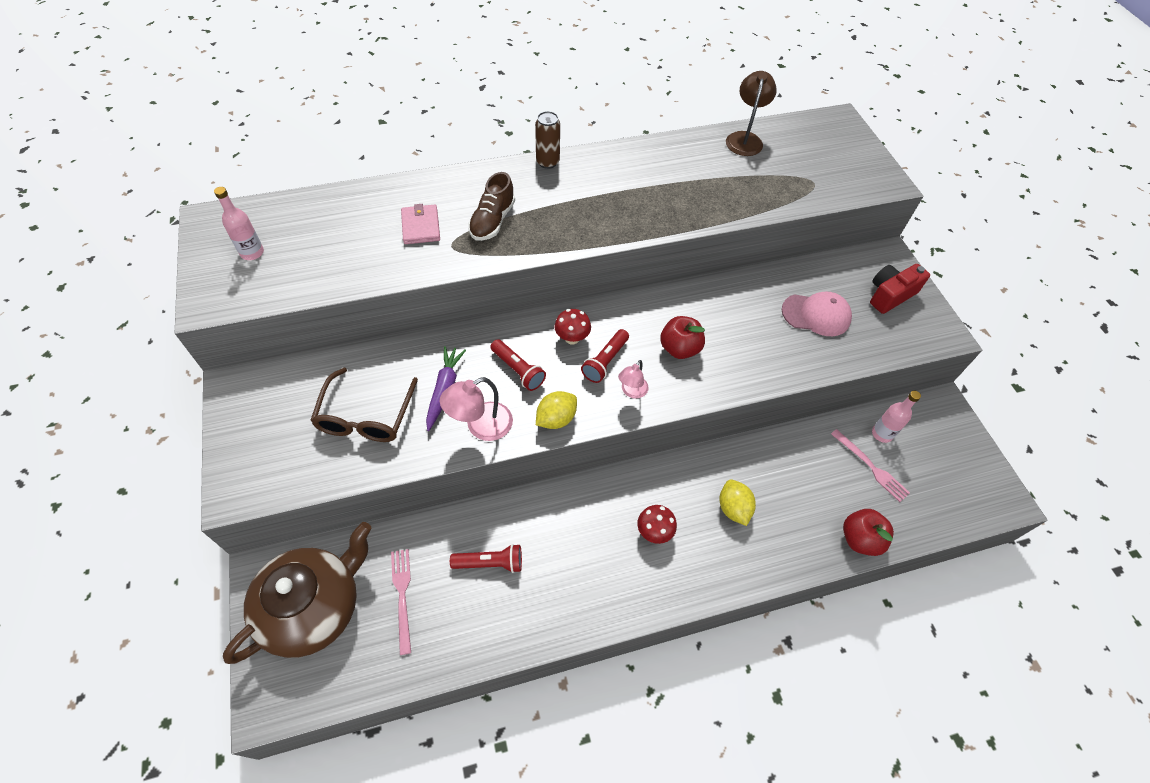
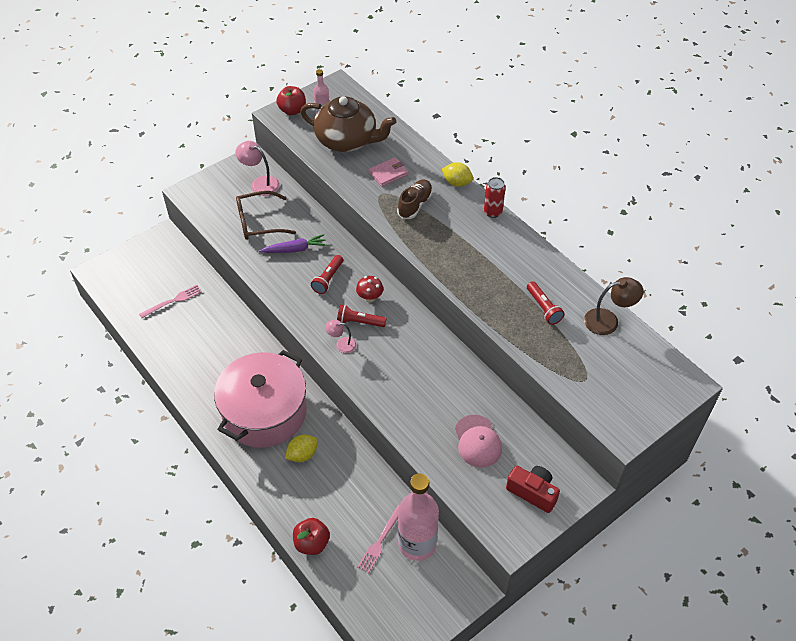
camera: 70 degrees right, 5 degrees down
(314, 607) = (152, 266): brown teapot -> brown teapot (347, 140)
(481, 426) = (276, 276): pink lamp -> pink lamp (260, 183)
(490, 563) = (208, 334): red flashlight -> red flashlight (543, 308)
(492, 221) = (415, 205): brown shoe -> brown shoe turned 120 degrees clockwise
(547, 162) = (493, 212): brown can -> red can
(556, 419) = (300, 311): yellow lemon -> yellow lemon (457, 183)
(654, 532) = (264, 412): red mushroom -> pink pot
(679, 348) = (394, 361): red apple -> red apple (292, 110)
(882, 434) = (417, 544): pink bottle -> pink bottle, size x2.03

